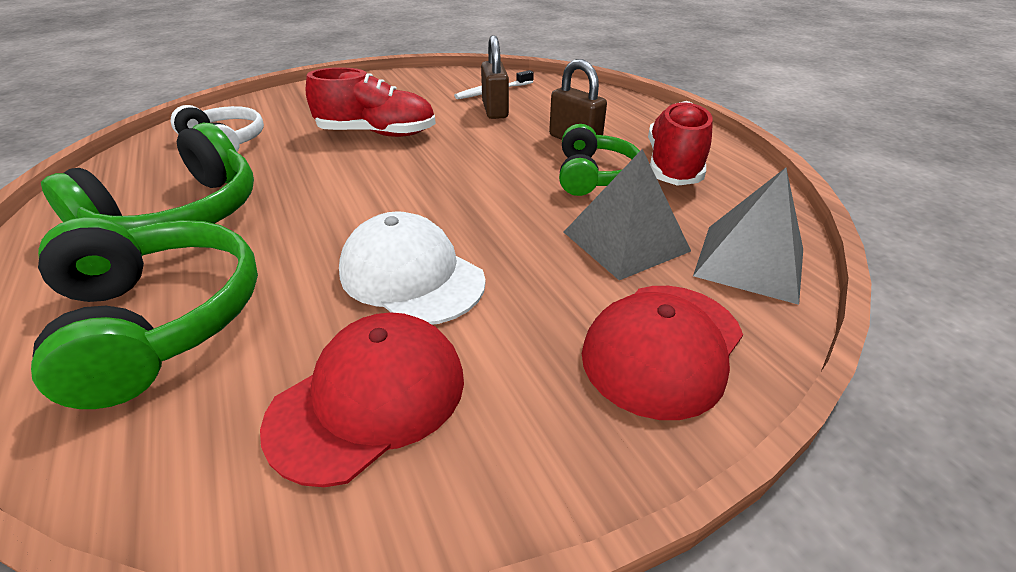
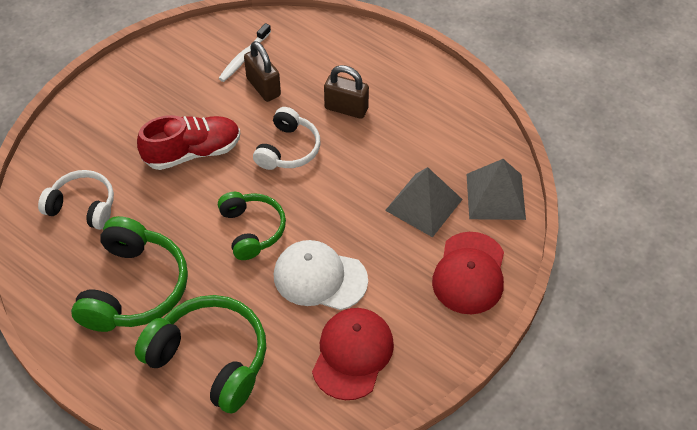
camera: 25 degrees left, 15 degrees up
(481, 153) = (288, 149): none -> white headphones
(594, 175) = (378, 147): green headphones -> green headphones (252, 230)
(673, 165) = (425, 116): red shoe -> none

